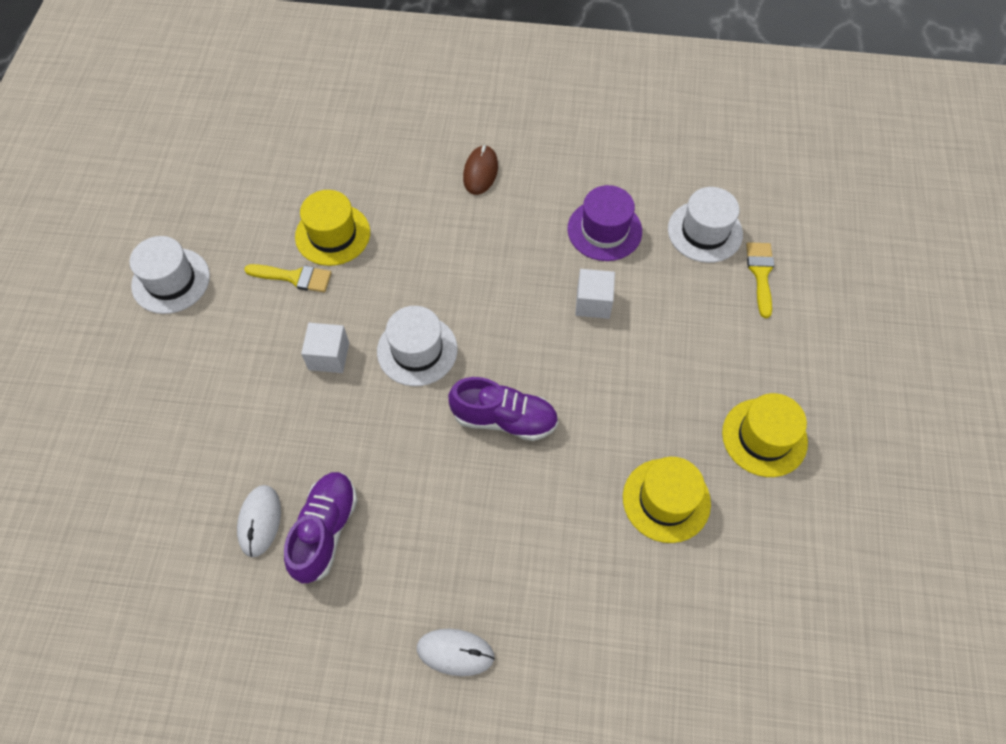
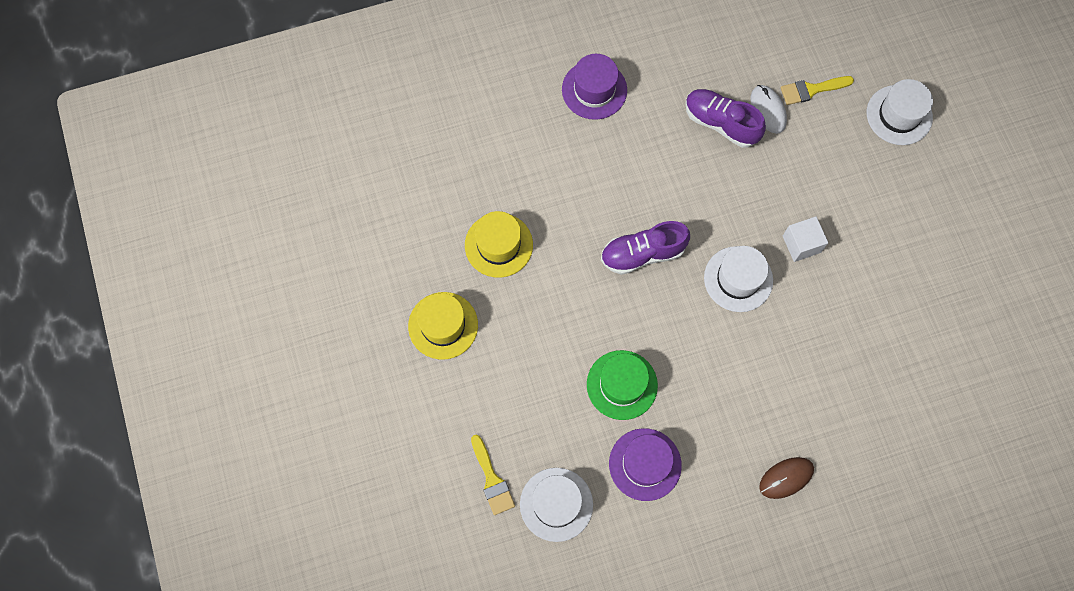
camera: 155 degrees right, 10 degrees up
(171, 281) = (967, 250): white hat -> white hat (899, 115)
(294, 277) = (874, 297): yellow brush -> yellow brush (811, 90)
(325, 531) = (721, 123): purple shoe -> purple shoe turned 135 degrees clockwise
(332, 234) = (871, 351): yellow hat -> none
(455, 652) = (594, 90): white mouse -> purple hat
(480, 172) = (786, 478): brown mouse -> brown mouse turned 75 degrees clockwise
(593, 303) = (622, 385): white cube -> green hat

